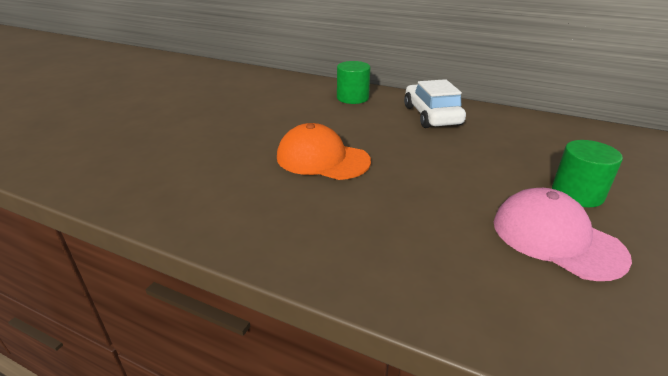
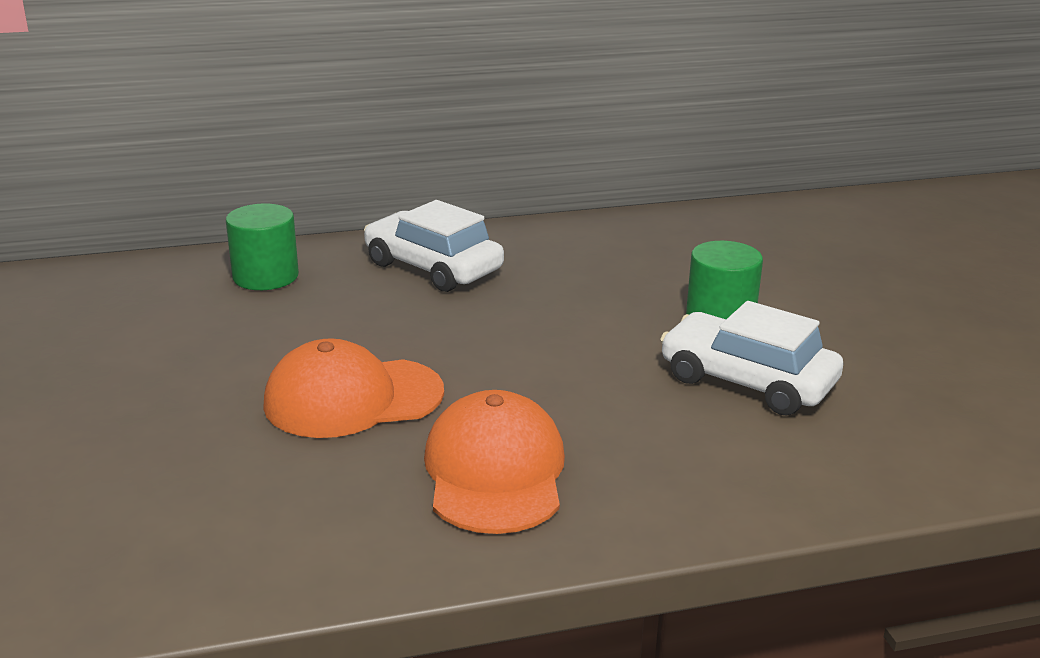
camera: 40 degrees left, 5 degrees down
(341, 221) = (495, 472): none -> orange cap
(556, 238) = (747, 381): pink cap -> white car

